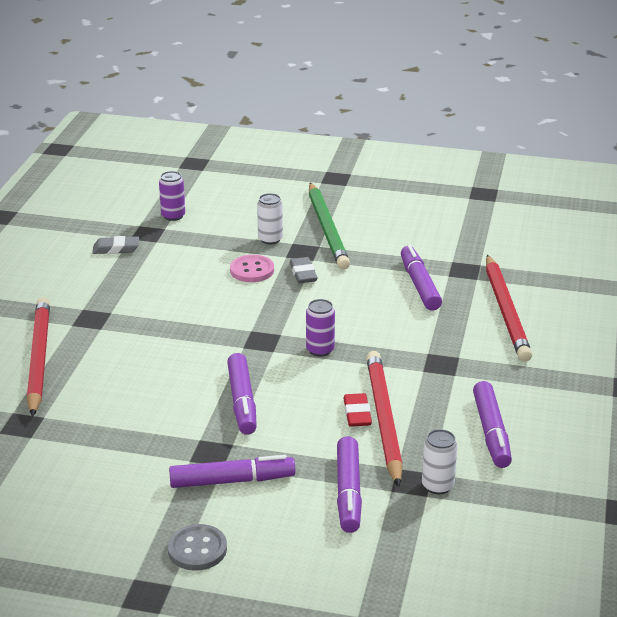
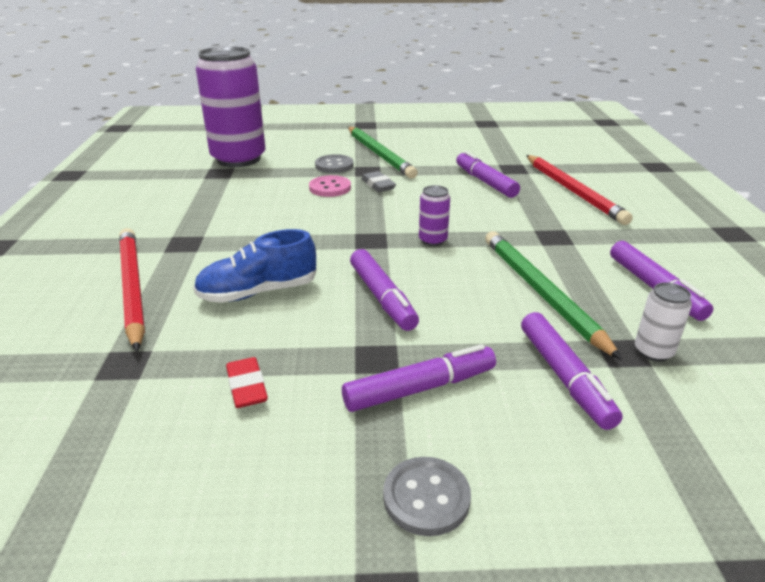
camera: 15 degrees left, 0 degrees up
(116, 249) = (192, 186): grey eraser -> none
(140, 379) = (258, 292): none -> blue shoe
(173, 216) = (238, 159): purple can -> purple can, size x2.49
(270, 239) = (334, 165): white can -> grey button
(357, 414) = (510, 291): red eraser -> red eraser (247, 387)
(384, 419) = (541, 293): red pencil -> green pencil

